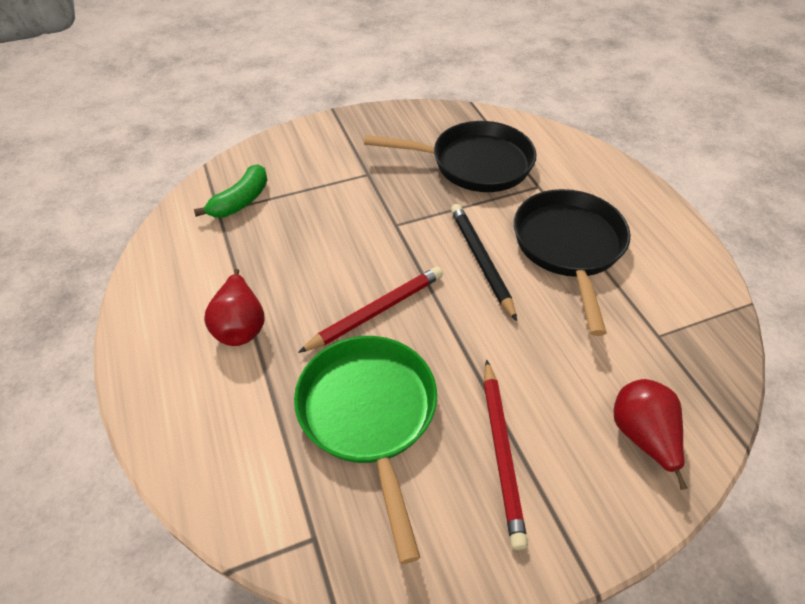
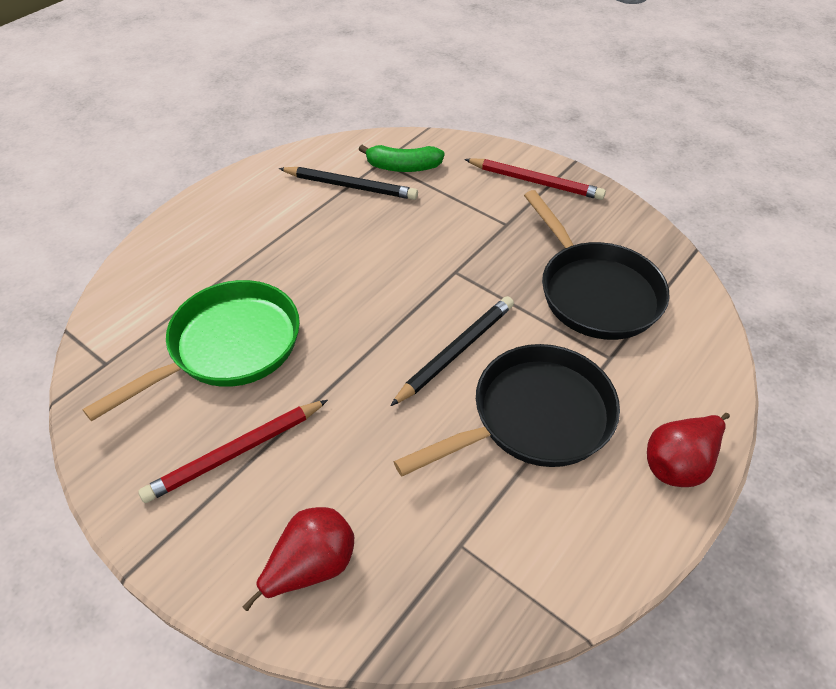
camera: 60 degrees right, 0 degrees up
(231, 245) = (350, 186): none -> black pencil
(240, 326) = (271, 233): red pear -> red pear (679, 464)
(377, 311) = (340, 304): red pencil -> red pencil (535, 182)

